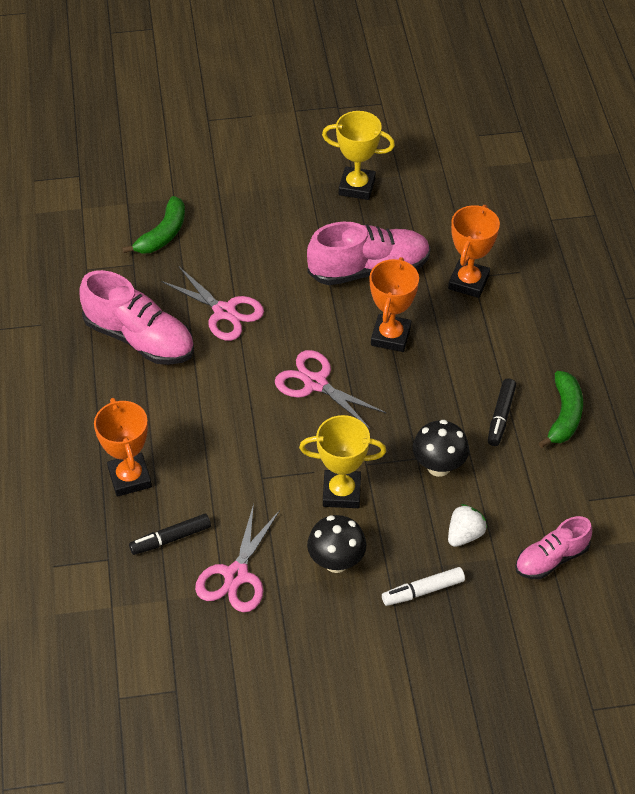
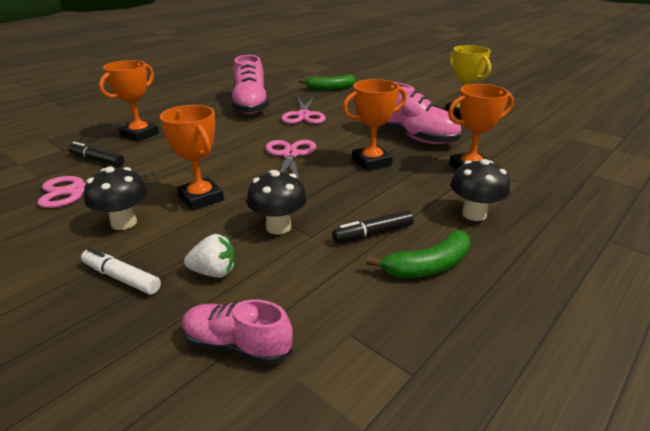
camera: 50 degrees right, 20 degrees down
(341, 492) = (201, 198): yellow trophy -> orange trophy
(532, 340) = (474, 214): none -> black mushroom

